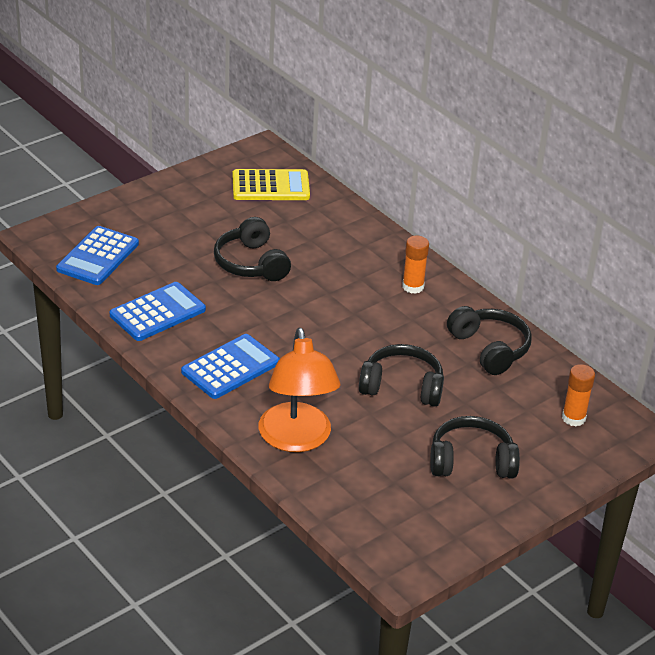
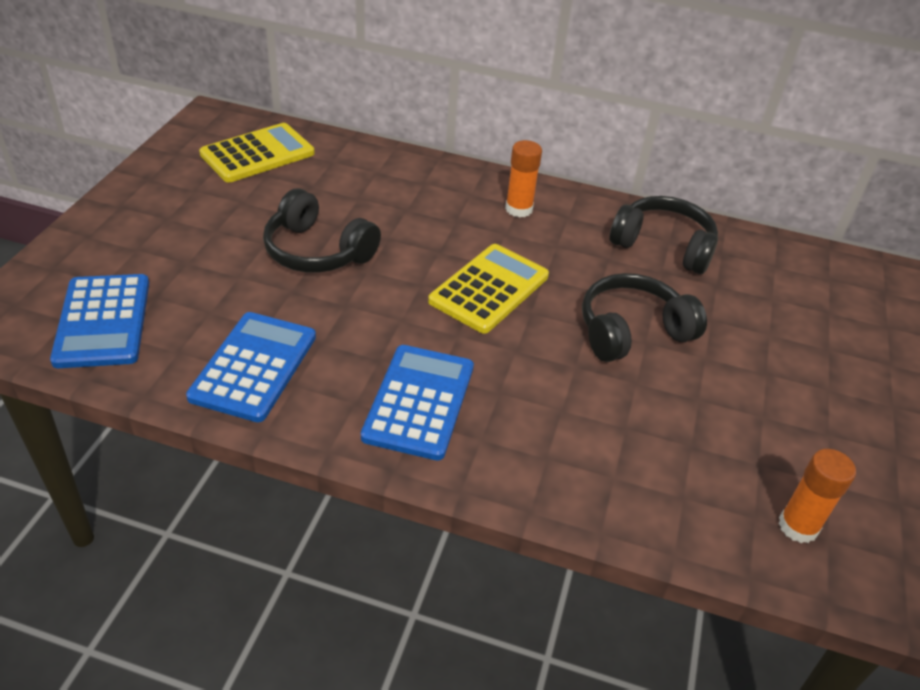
camera: 35 degrees left, 5 degrees up
(297, 439) = (597, 466): orange lamp -> none
(336, 326) = (489, 289): none -> yellow calculator
(471, 461) = (797, 390): black headphones -> none
(573, 418) = (820, 287): orange glue stick -> orange glue stick (798, 526)

